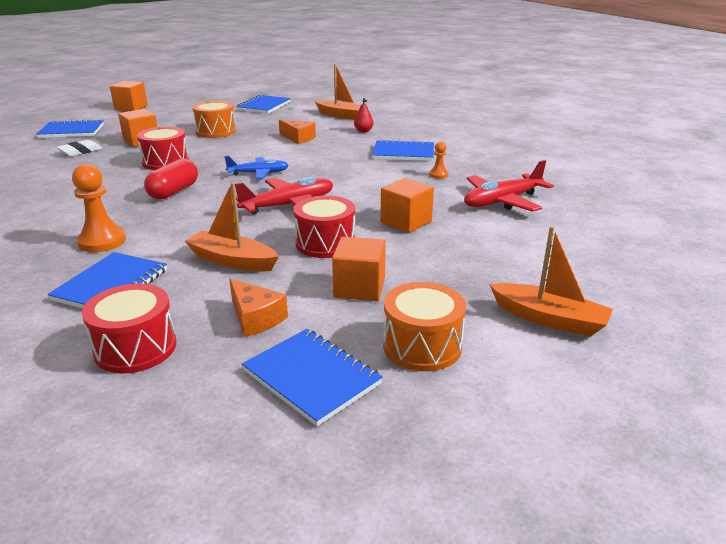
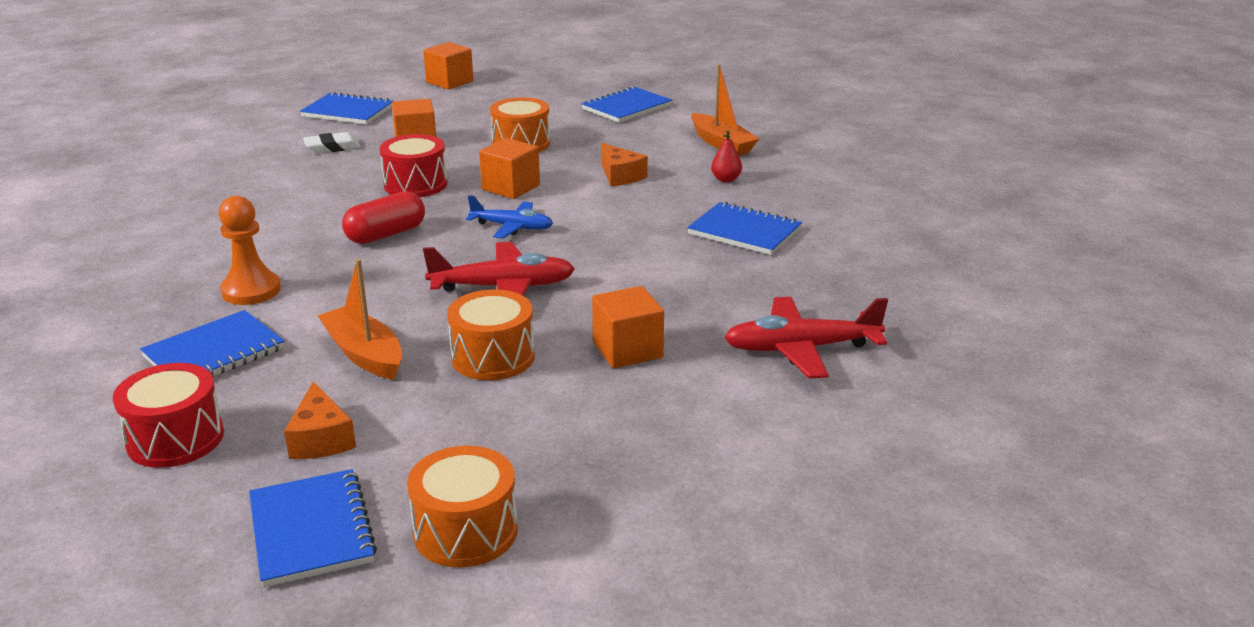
camera: 25 degrees right, 0 degrees up
(325, 243) = (493, 357): red drum -> orange drum
(359, 288) = (471, 432): orange cube -> orange cube (511, 187)
(438, 175) = (756, 281): orange pawn -> none
(549, 319) = (659, 546): orange boat -> none

